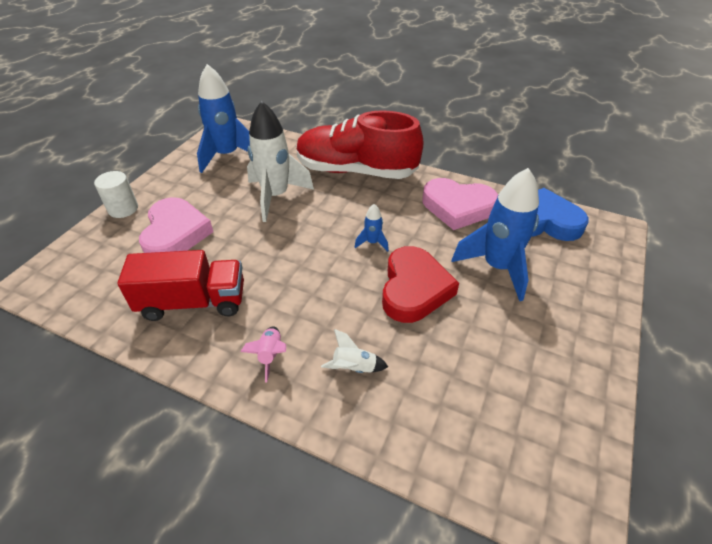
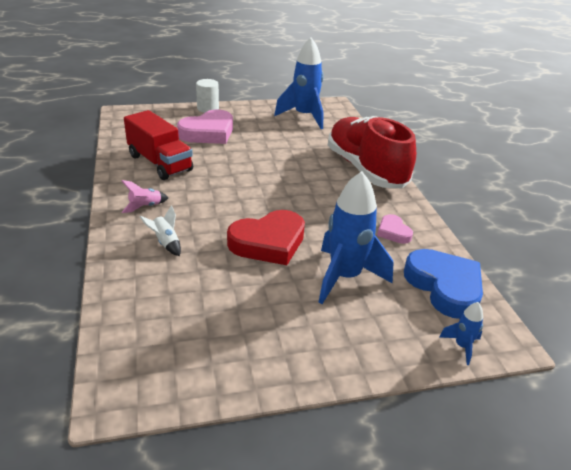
camera: 50 degrees right, 10 degrees down
(276, 196) = (289, 150): white rocket -> none
(372, 243) = (294, 206): blue rocket -> blue rocket (462, 346)
(458, 207) = (393, 232): pink heart -> pink heart, size x0.51

